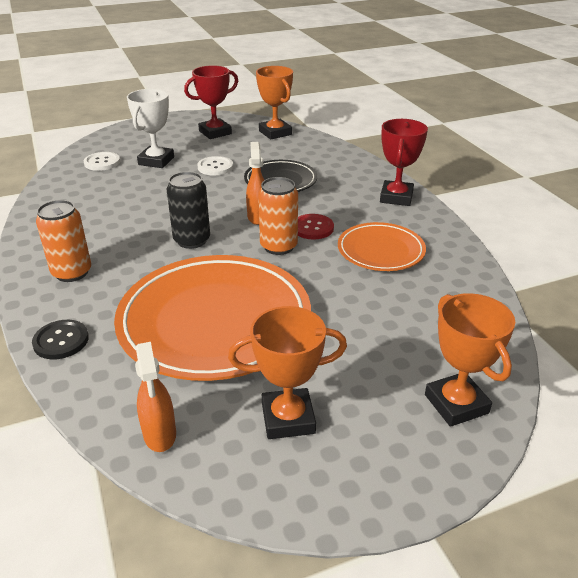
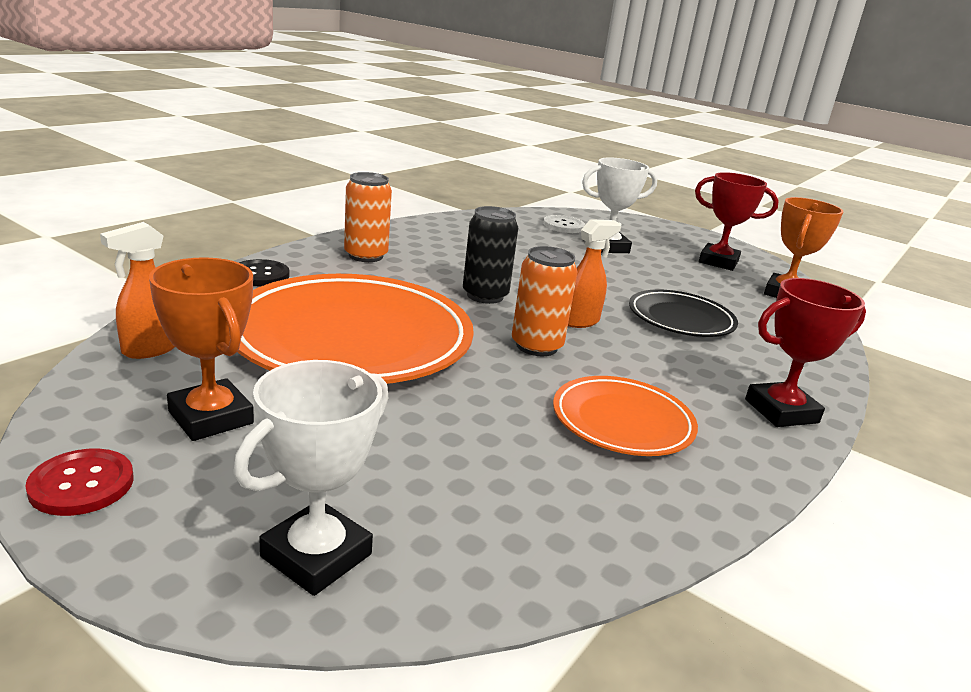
camera: 55 degrees right, 10 degrees down
(215, 167) = (646, 277): white button -> none
(312, 228) = (607, 360): red button -> red button (81, 484)
(456, 404) = (316, 555): orange trophy -> white trophy

